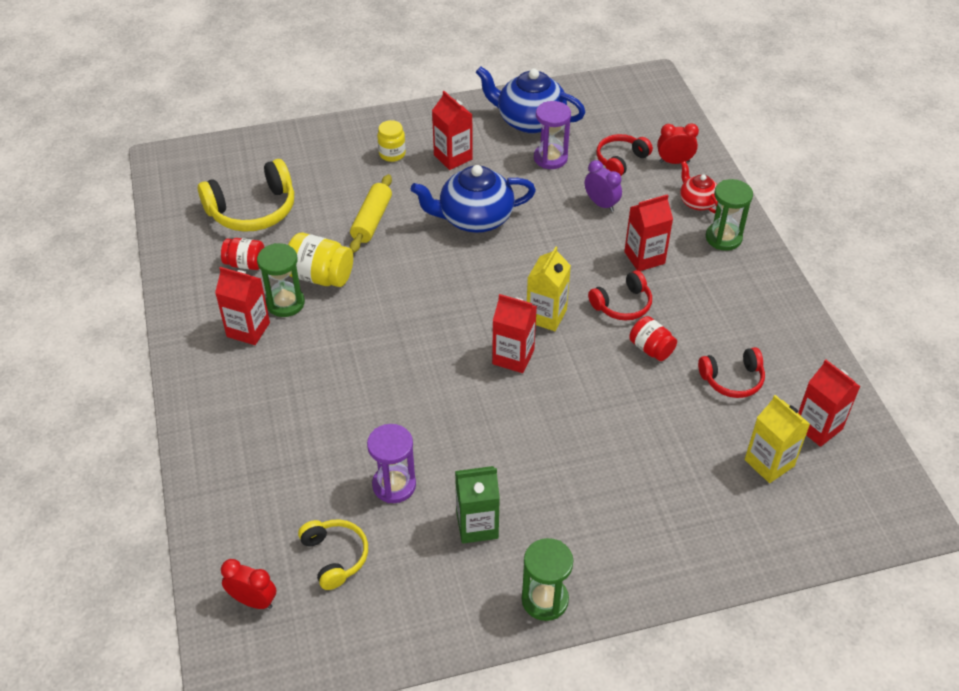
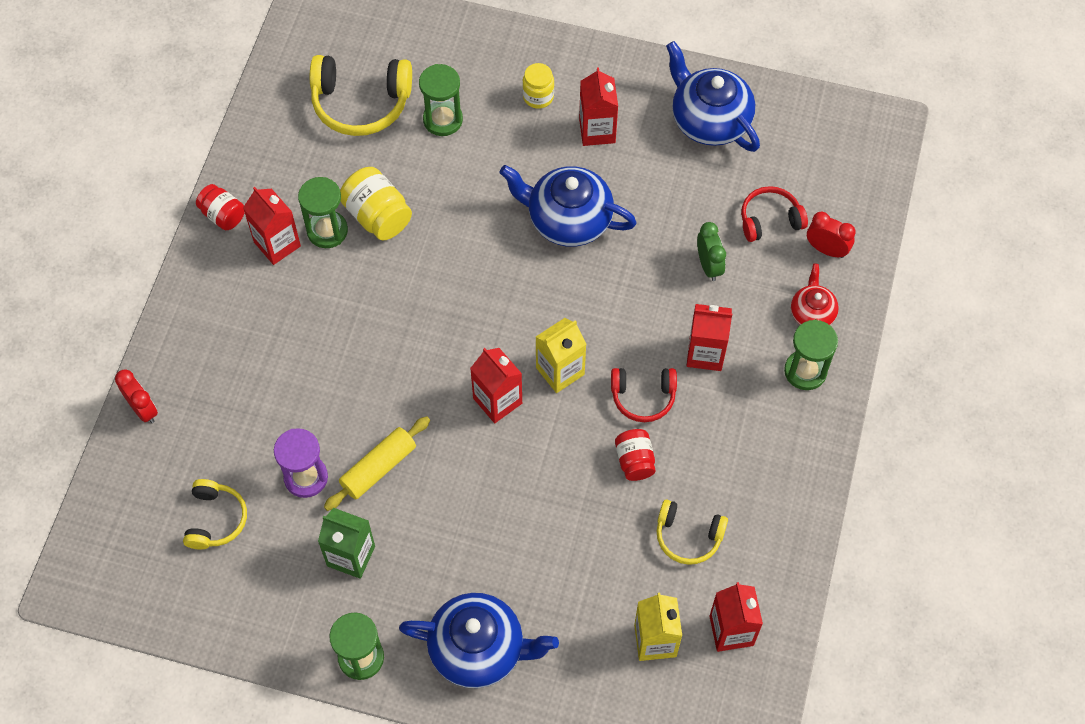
camera: 30 degrees right, 15 degrees up
(245, 264) = (317, 166): red jar -> red jar (223, 215)
(253, 601) = (128, 523): red clock -> red clock (143, 409)
(328, 195) = (443, 120): none -> green hourglass
(372, 220) = (466, 172): yellow rolling pin -> yellow rolling pin (378, 468)
(550, 158) = (697, 181): purple hourglass -> none
(601, 204) = (709, 265): purple clock -> green clock
(638, 541) = (479, 649): none -> blue teapot
(732, 380) = (688, 536): red headphones -> yellow headphones

